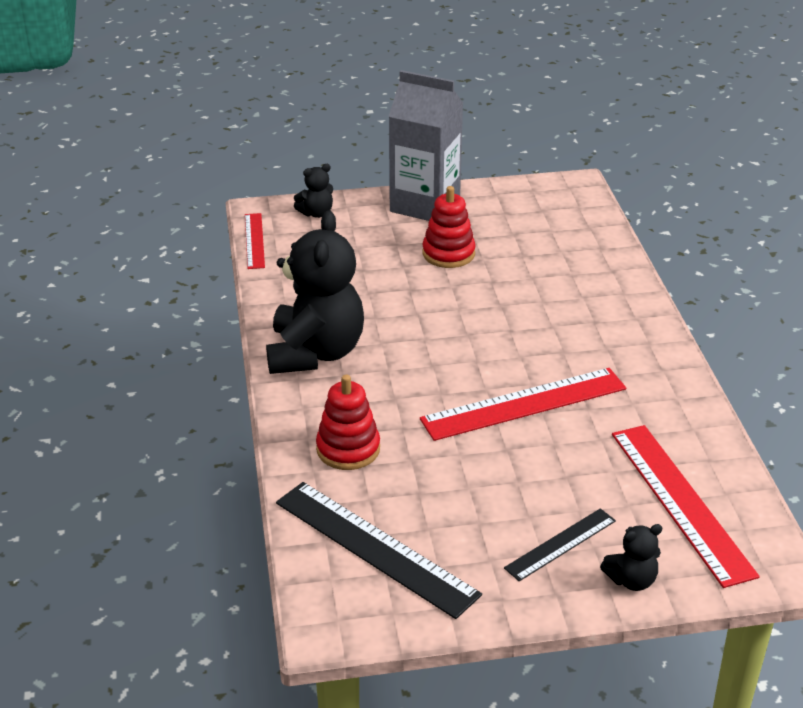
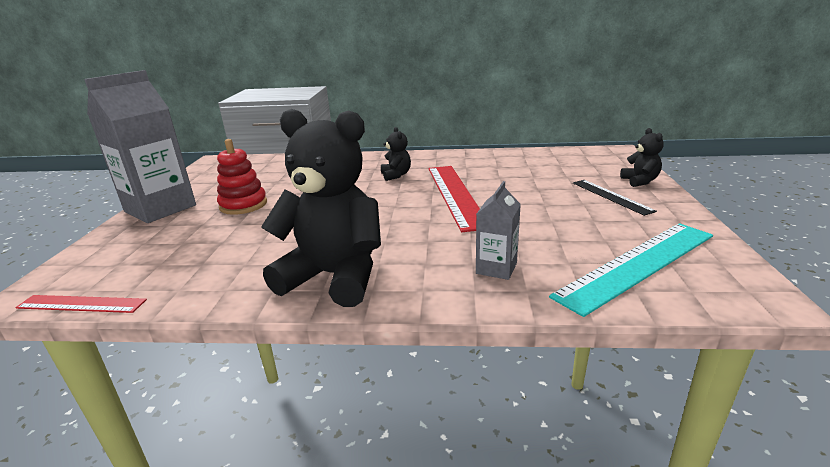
camera: 75 degrees left, 10 degrees down
(316, 213) = (90, 260): black teddy bear -> black teddy bear (396, 175)
(348, 449) = (496, 268): red stacking toy -> grey carton
(375, 548) = (638, 264): black ruler -> turquoise ruler
(681, 502) = (563, 164): red ruler -> none

